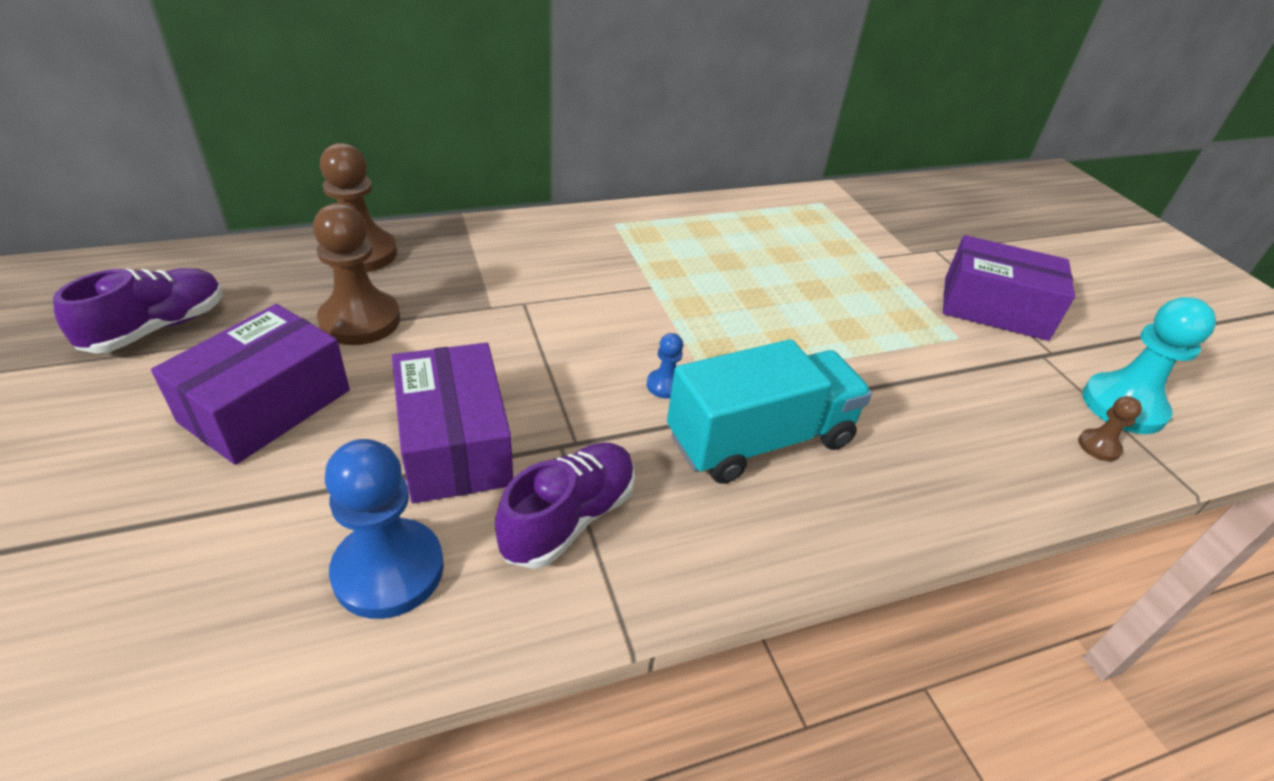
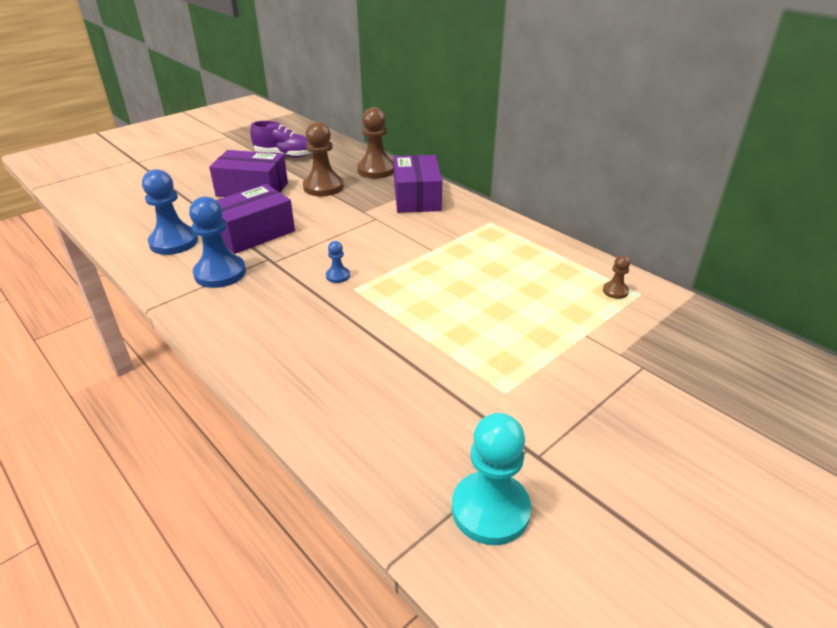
camera: 70 degrees right, 5 degrees down
(569, 518) = (220, 273): purple shoe -> blue pawn
(760, 440) = (311, 317): turquoise truck -> none
(994, 308) = (577, 412): purple box -> purple box (417, 197)
(1099, 446) = (414, 489): brown pawn -> brown pawn (615, 291)

